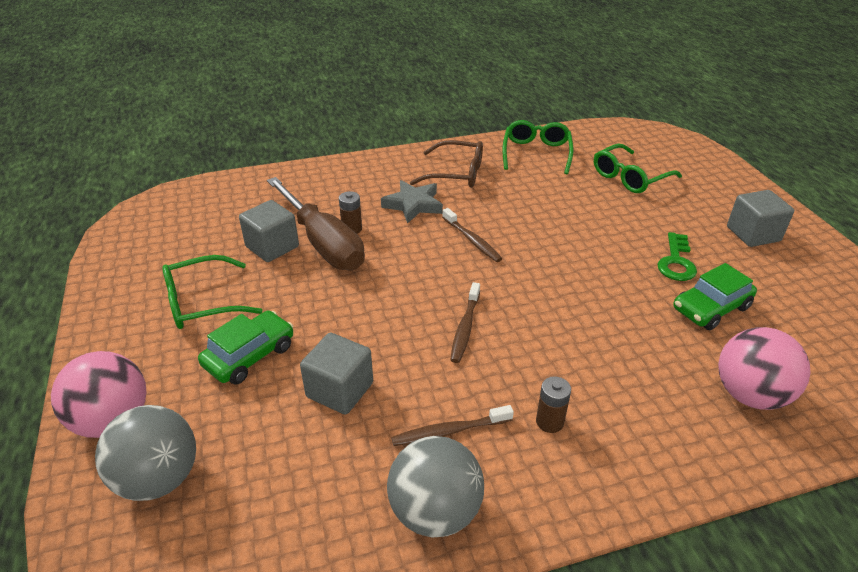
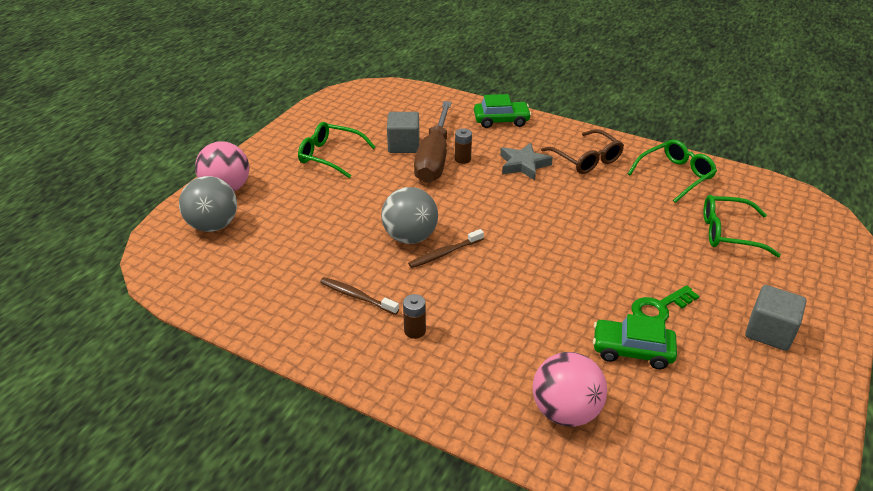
camera: 45 degrees right, 0 degrees up
(250, 356) = (317, 196): green car -> green car (501, 120)
(340, 390) = (334, 240): grey cube -> none
(435, 511) = (298, 324): grey ball -> grey ball (410, 237)
(472, 240) = (528, 207): brown toothbrush -> none

